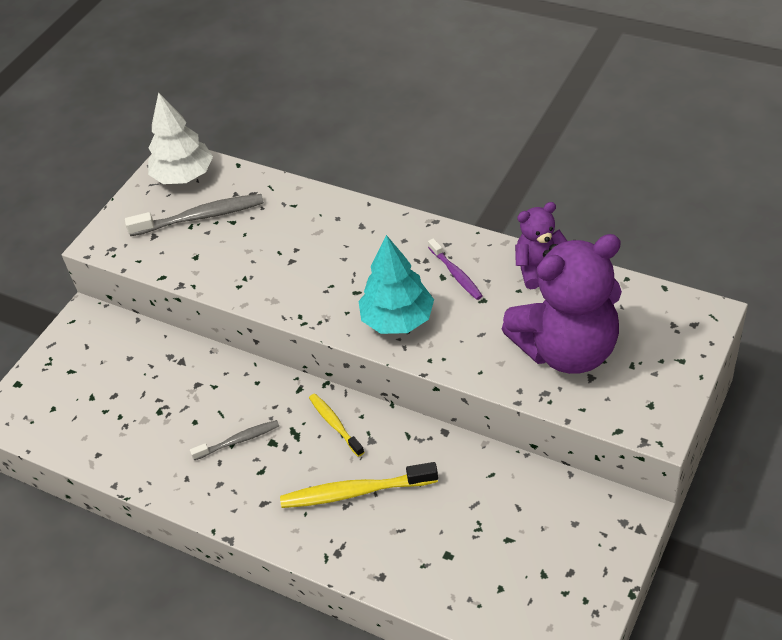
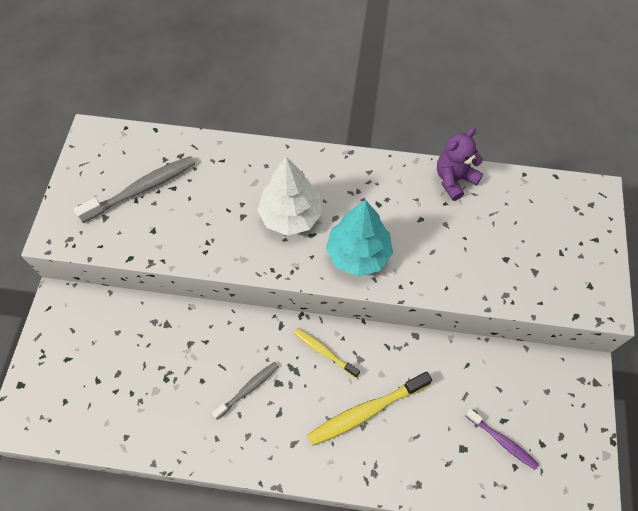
camera: 25 degrees left, 15 degrees up
(183, 176) = (109, 150): white tree -> white tree (290, 216)
(456, 274) = (389, 199): purple toothbrush -> purple toothbrush (502, 441)
(567, 350) = (506, 250): purple teddy bear -> none

